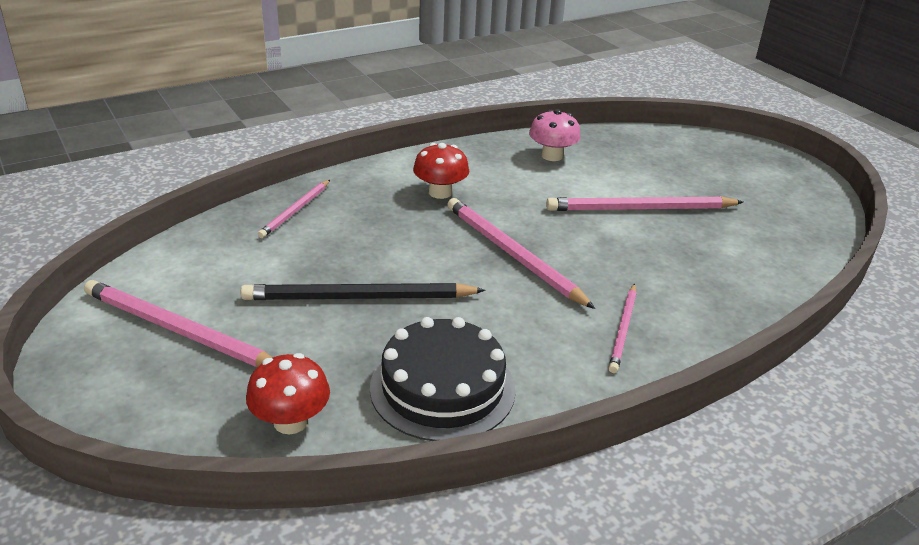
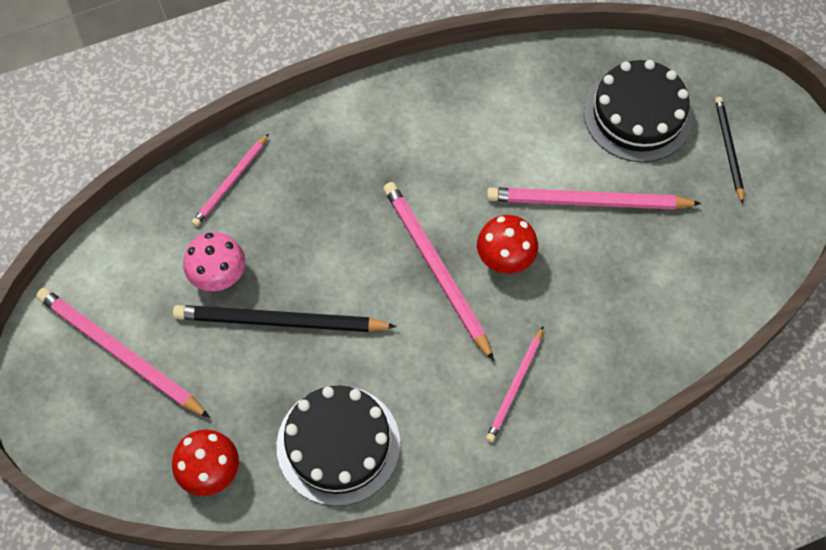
camera: 10 degrees right, 30 degrees up
(440, 192) = (381, 159): red mushroom -> red mushroom (505, 257)
(552, 156) = (517, 97): pink mushroom -> pink mushroom (218, 275)
(660, 161) = (638, 115): none -> black cake
(747, 176) = (728, 149): none -> black pencil

